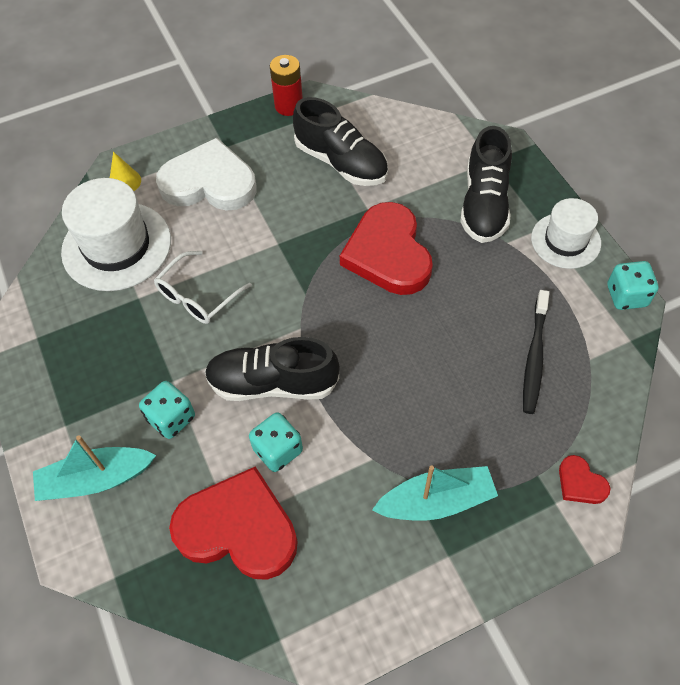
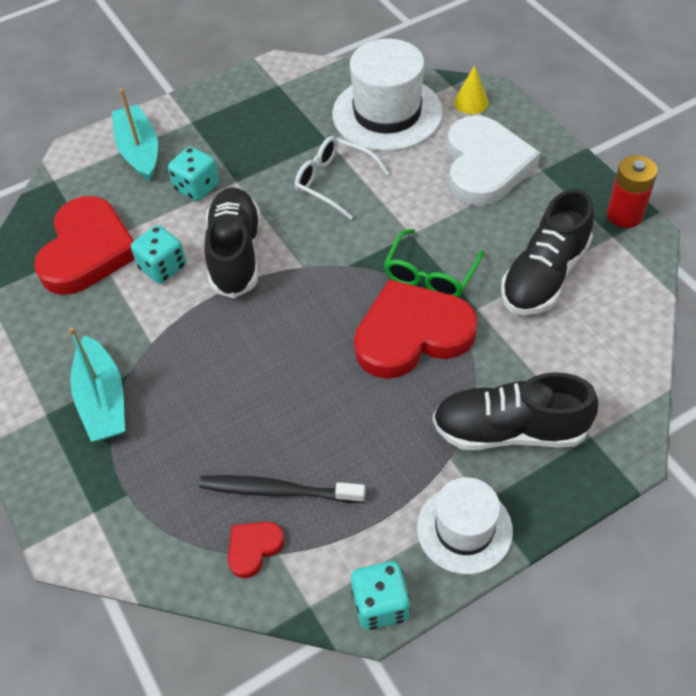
camera: 85 degrees right, 5 degrees down
(327, 234) = (430, 274): none -> green glasses
(580, 483) = (115, 538): red heart -> red heart (253, 548)

